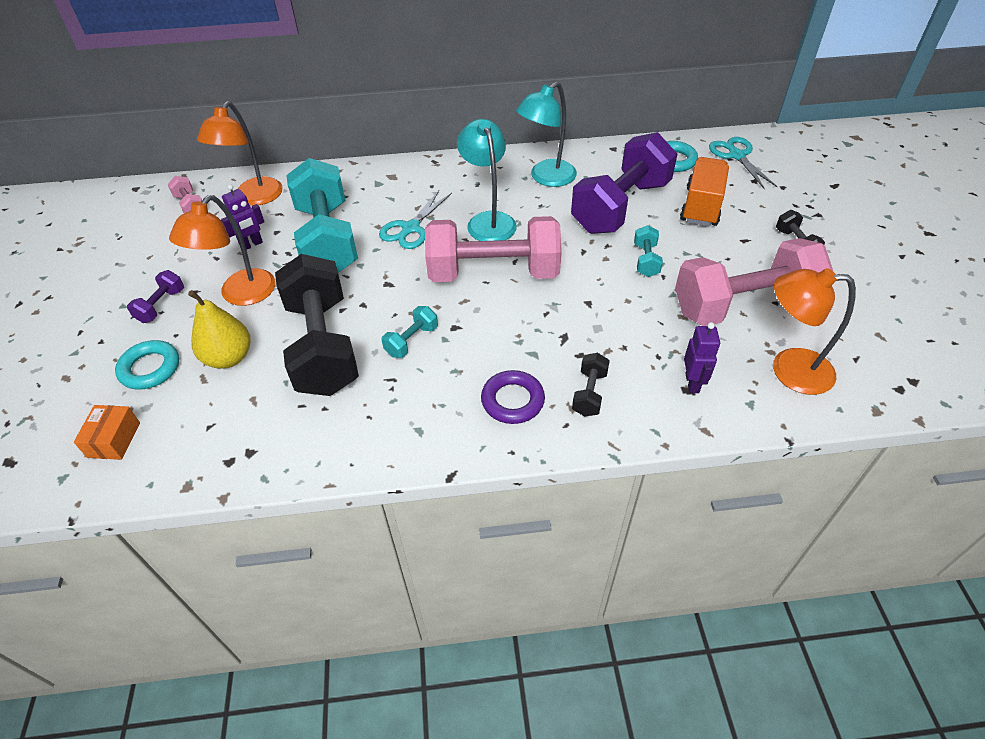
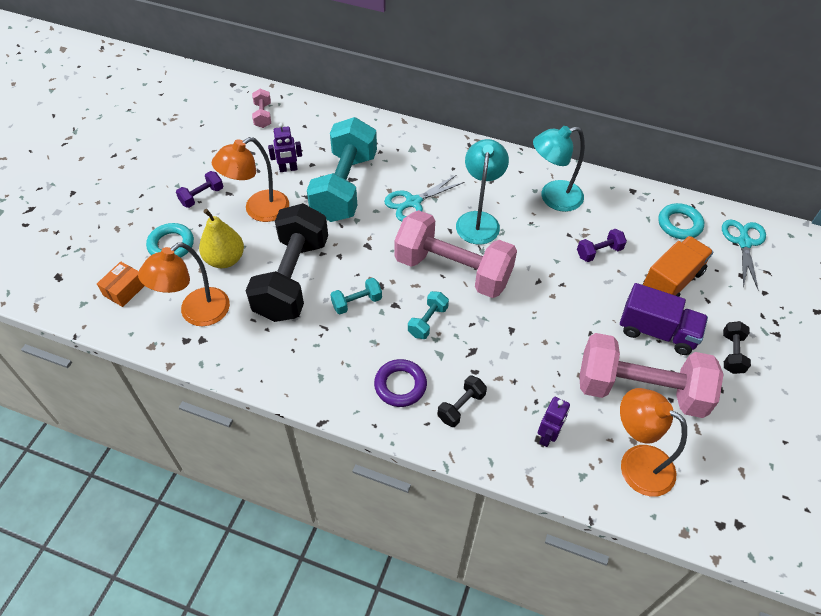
camera: 25 degrees right, 5 degrees up
(254, 198) = (311, 126): orange lamp -> orange lamp (196, 313)
(621, 207) = (599, 252): purple dumbbell -> purple dumbbell, size x0.42
(646, 260) = (585, 312): turquoise dumbbell -> turquoise dumbbell (428, 321)
(720, 251) = (657, 331): none -> purple truck

